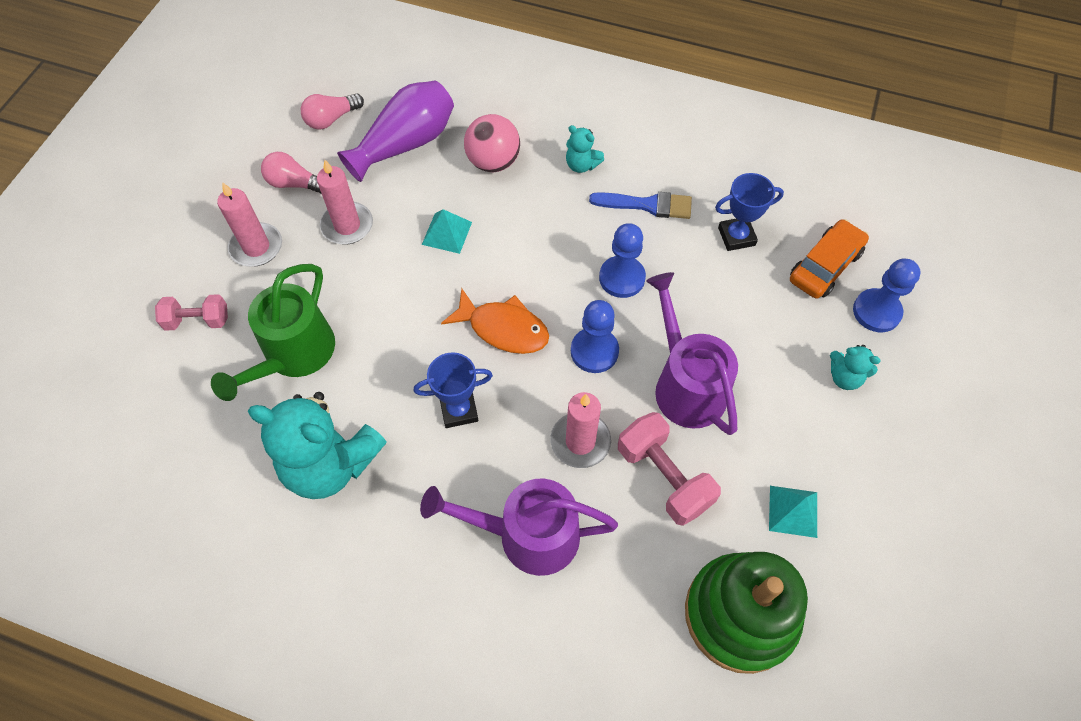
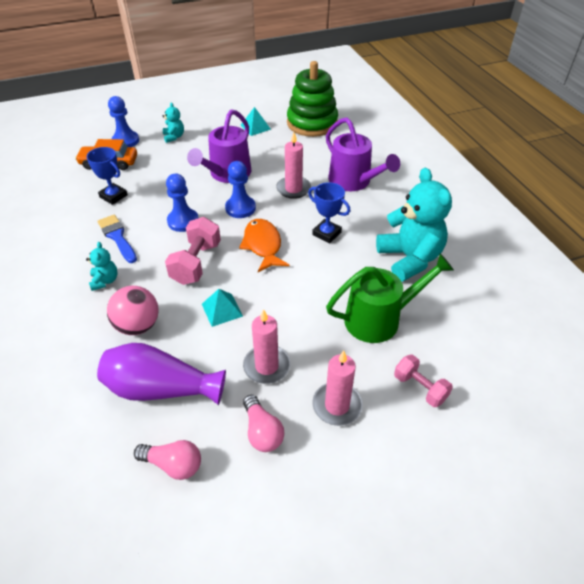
camera: 130 degrees left, 15 degrees down
(663, 477) = (281, 160): pink dumbbell -> pink dumbbell (196, 263)

